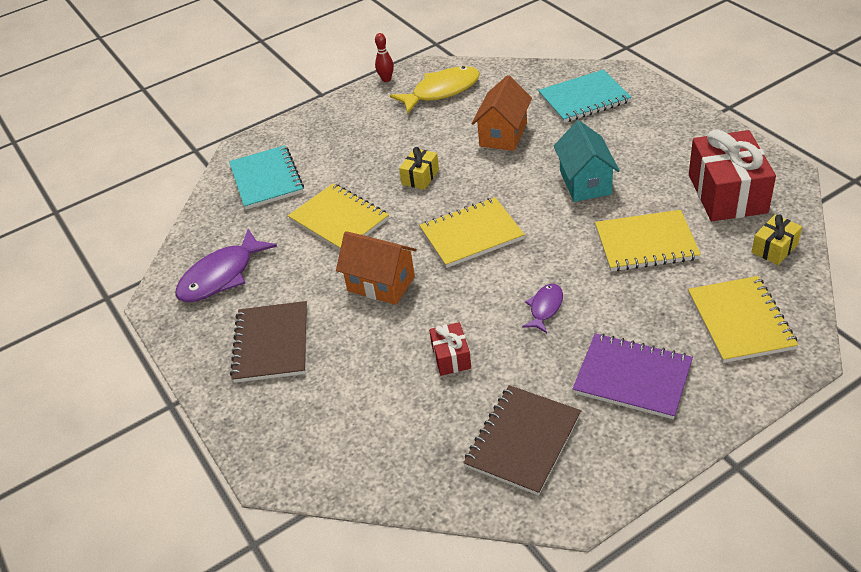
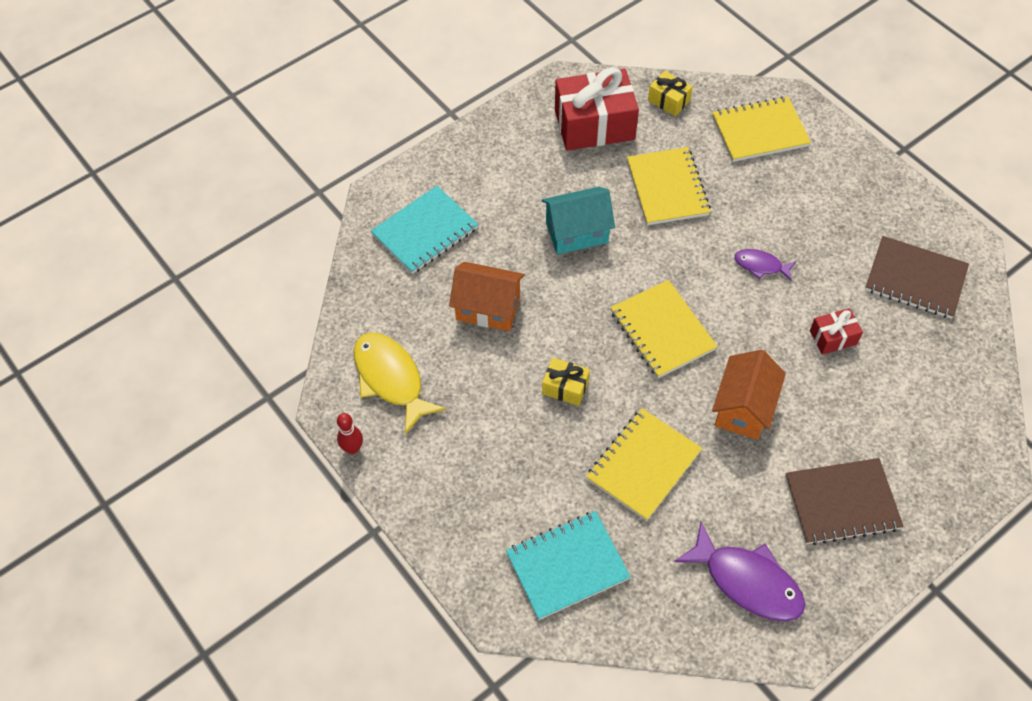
camera: 100 degrees left, 15 degrees up
(584, 99) = (425, 232): turquoise notebook -> turquoise notebook turned 75 degrees clockwise
(632, 377) = (833, 204): purple notebook -> none

